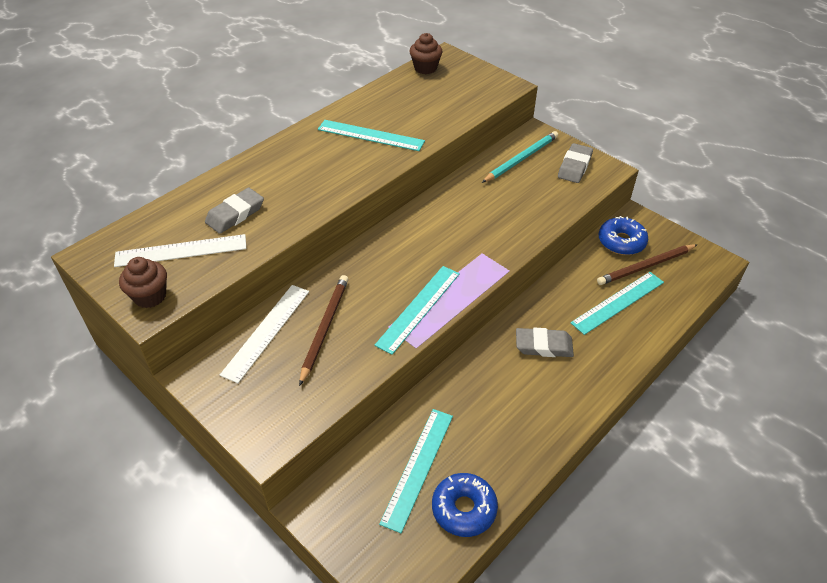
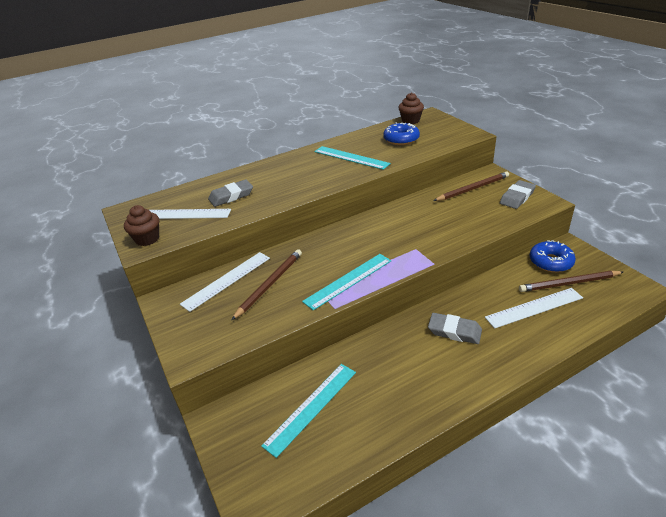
camera: 20 degrees right, 10 degrees down
(464, 509) = (337, 450): blue donut -> blue donut (401, 139)
(521, 159) = (472, 189): turquoise pencil -> brown pencil
(618, 302) = (534, 307): turquoise ruler -> white ruler

